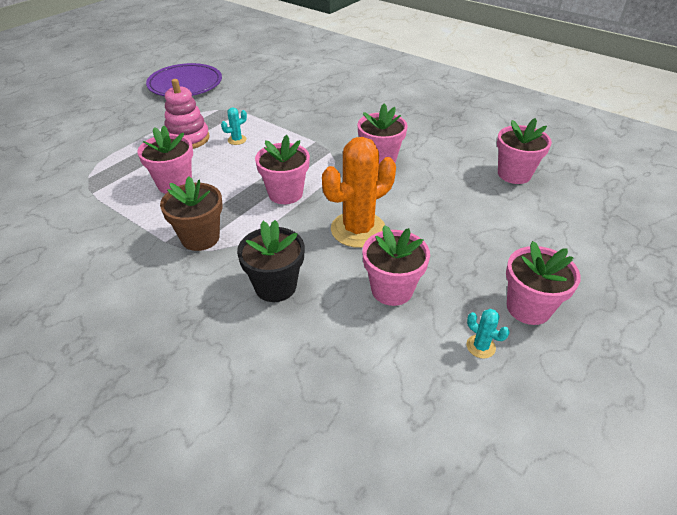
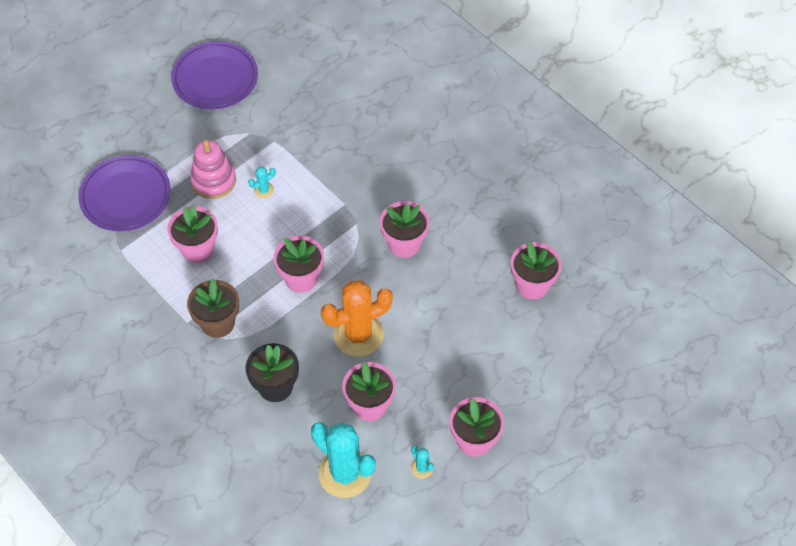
camera: 10 degrees right, 15 degrees up
(100, 156) = (125, 196): none -> purple plate
(386, 367) = (345, 473): none -> turquoise cactus

